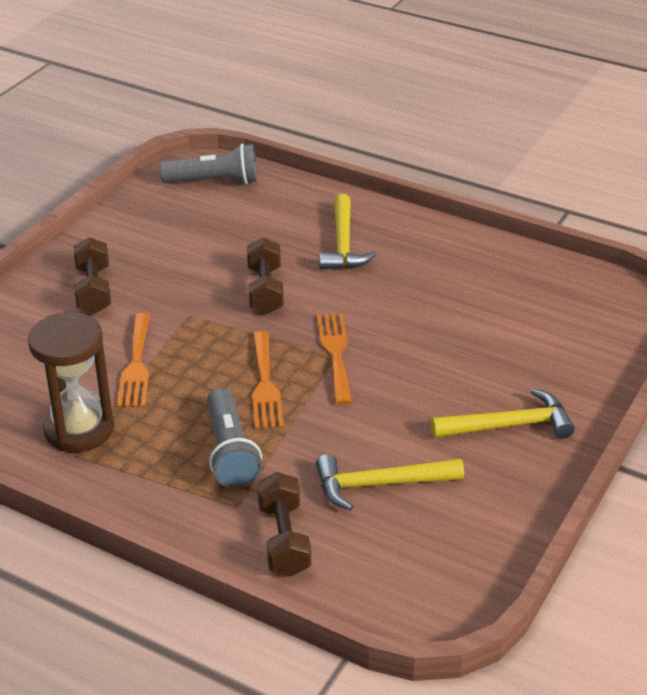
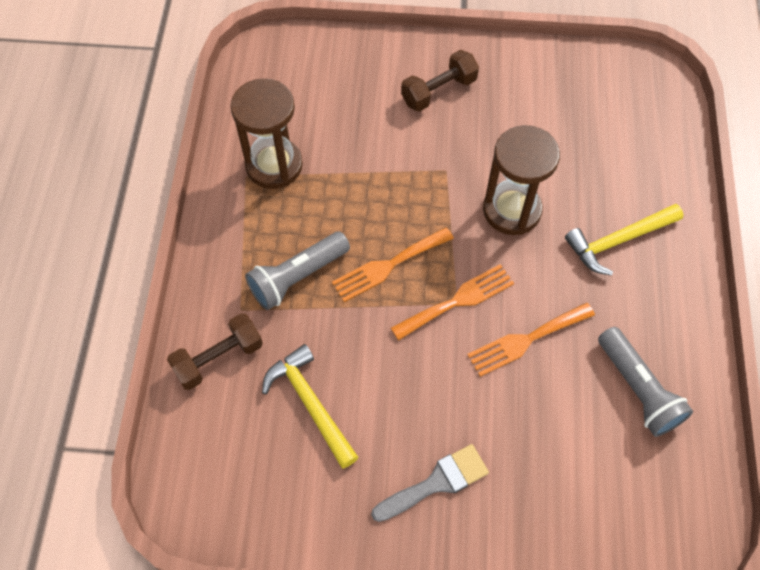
camera: 65 degrees right, 25 degrees up
(136, 365) = (364, 165): orange fork -> orange fork (526, 340)
(214, 181) = (644, 99): grey flashlight -> grey flashlight (637, 389)
(265, 290) = (512, 210): brown dumbbell -> brown hourglass
(509, 425) = (436, 483): yellow hammer -> grey brush

